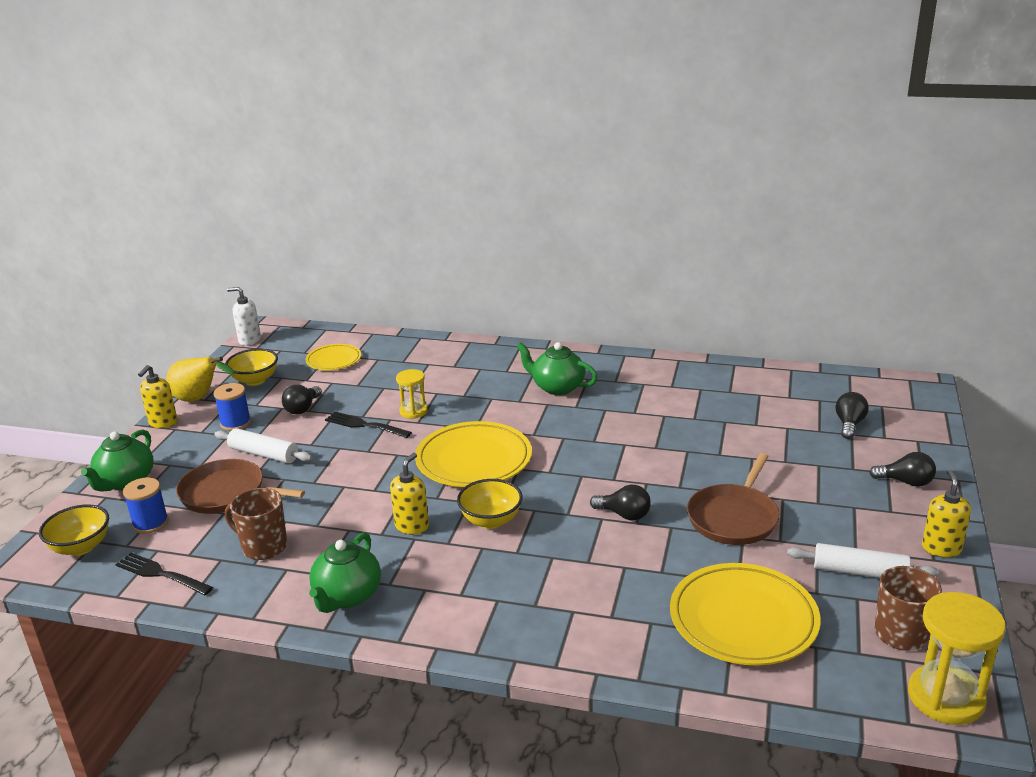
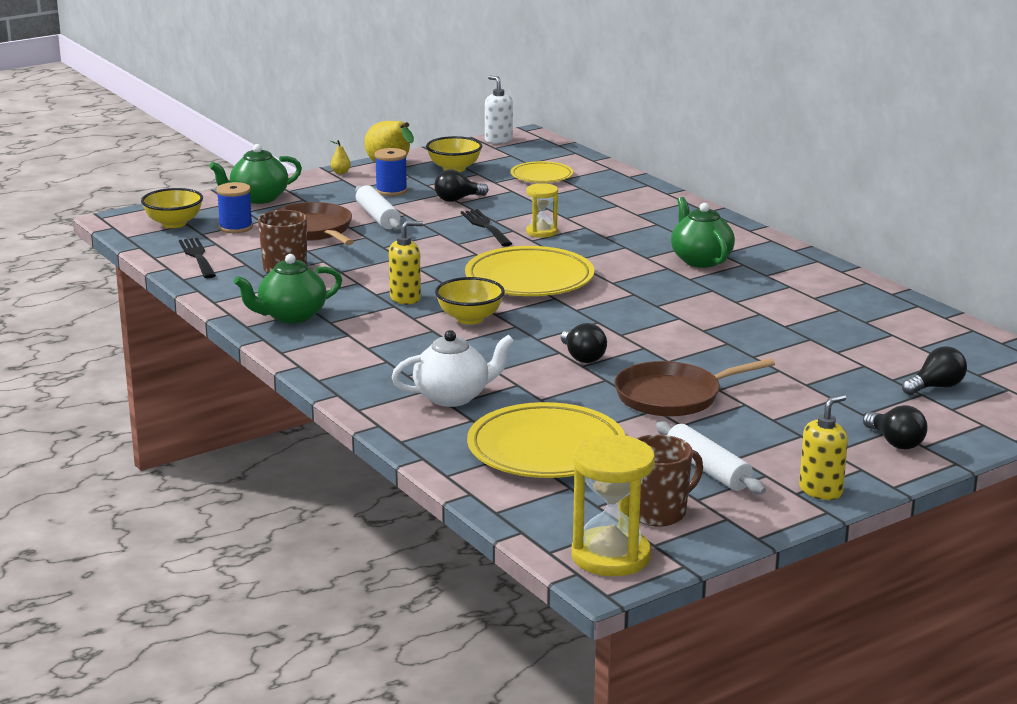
camera: 40 degrees right, 5 degrees down
(163, 423) = (340, 172): yellow soap dispenser -> yellow pear
(602, 607) = (453, 397): none -> white teapot

